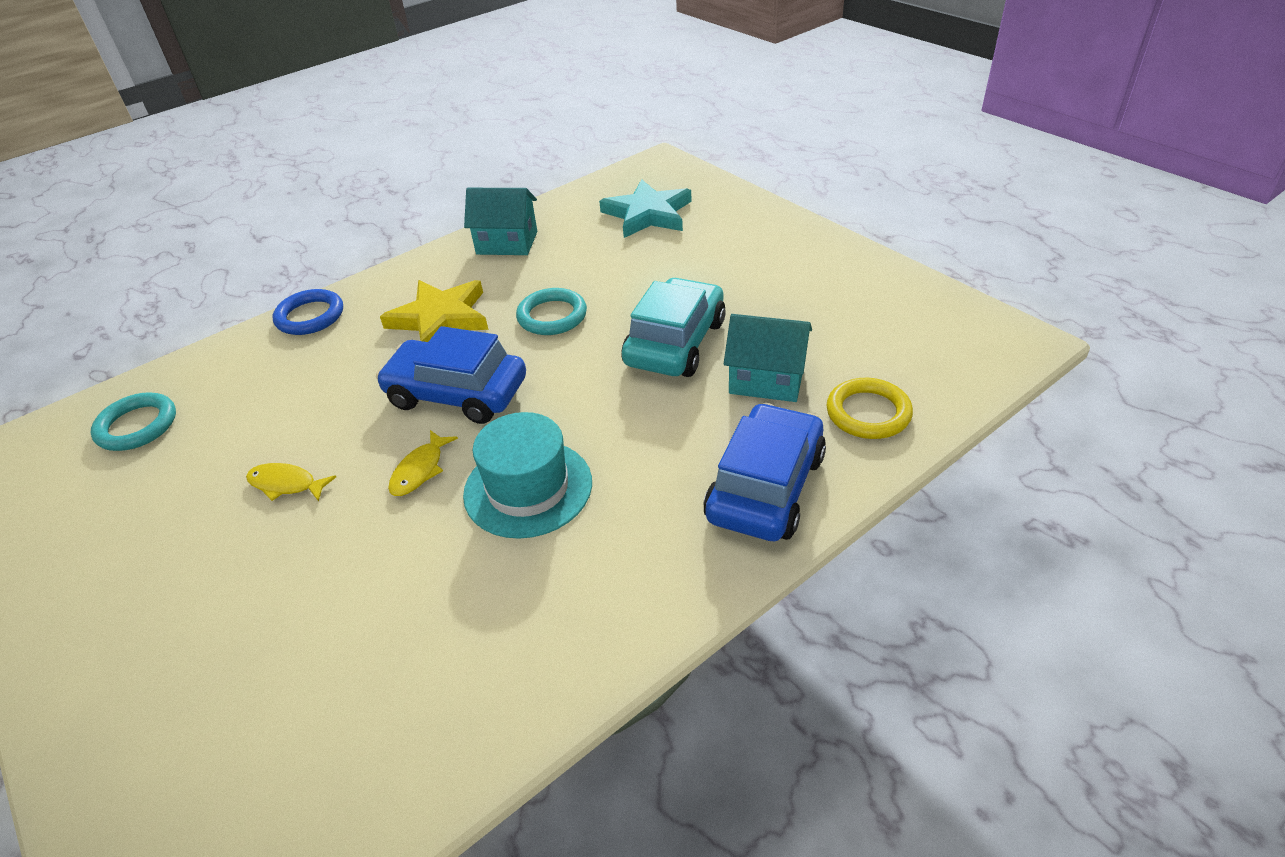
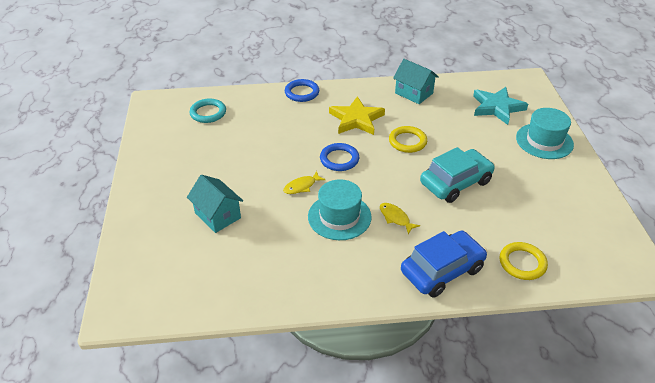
camera: 30 degrees right, 0 degrees up
(286, 484) = (247, 166): yellow fish -> yellow fish (395, 218)
(457, 393) = (339, 159): blue car -> blue ring
(552, 316) = (407, 141): turquoise ring -> yellow ring
(750, 231) = (544, 141): none -> turquoise hat
(766, 380) = (485, 222): turquoise house -> turquoise house (217, 215)

